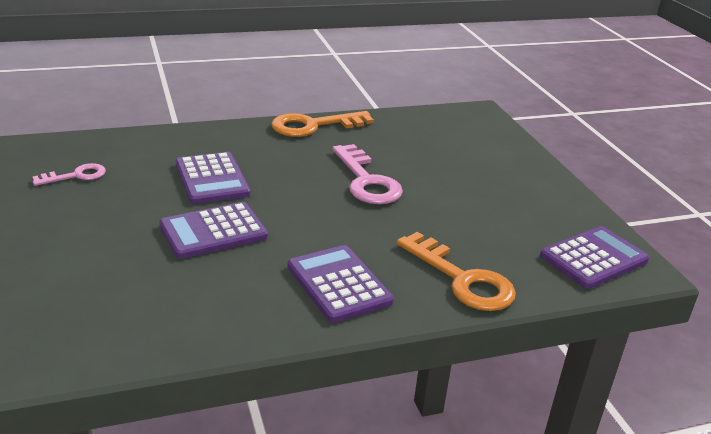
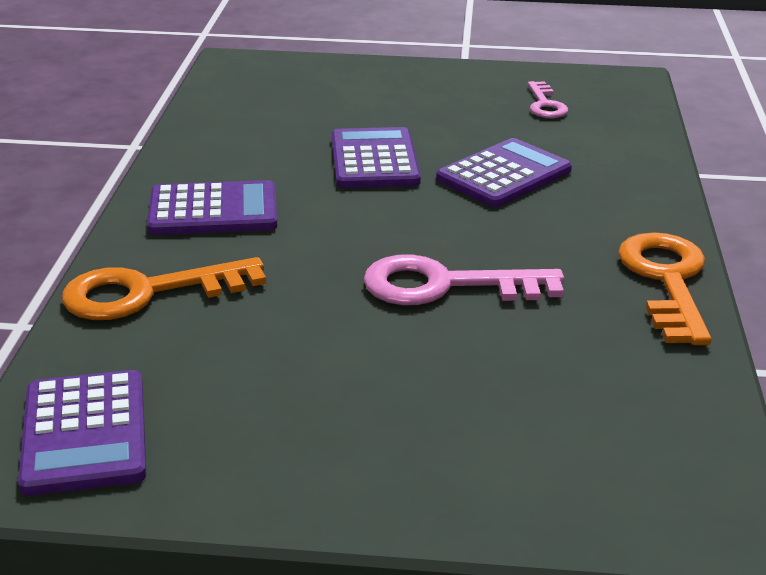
camera: 115 degrees right, 0 degrees up
(212, 179) = (504, 175): purple calculator -> purple calculator turned 135 degrees clockwise

